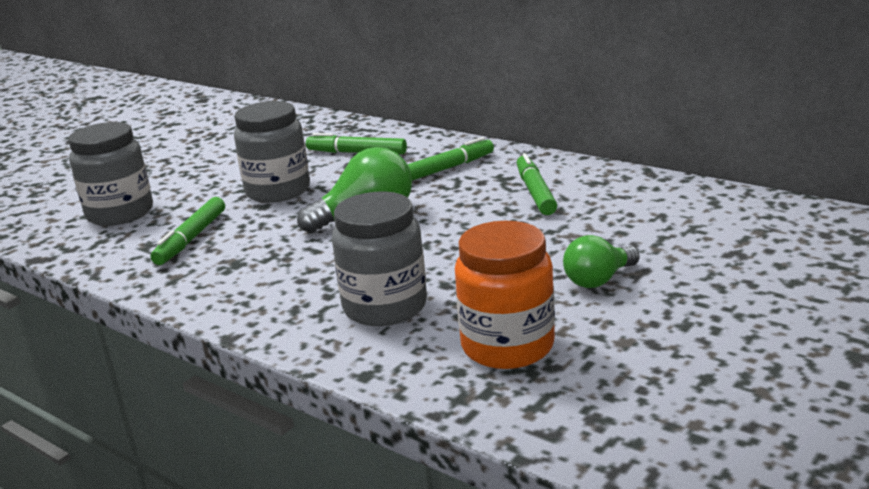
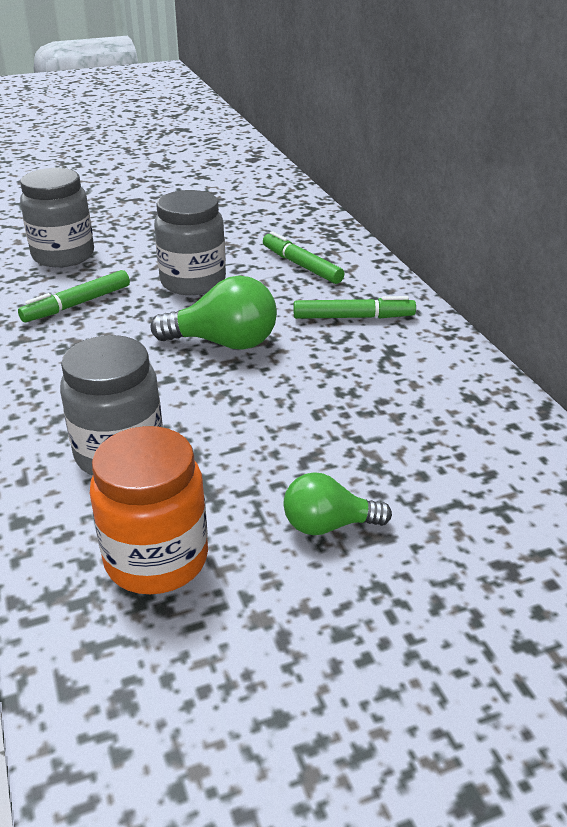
camera: 30 degrees right, 10 degrees up
(535, 192) = (399, 383): green marker -> none

